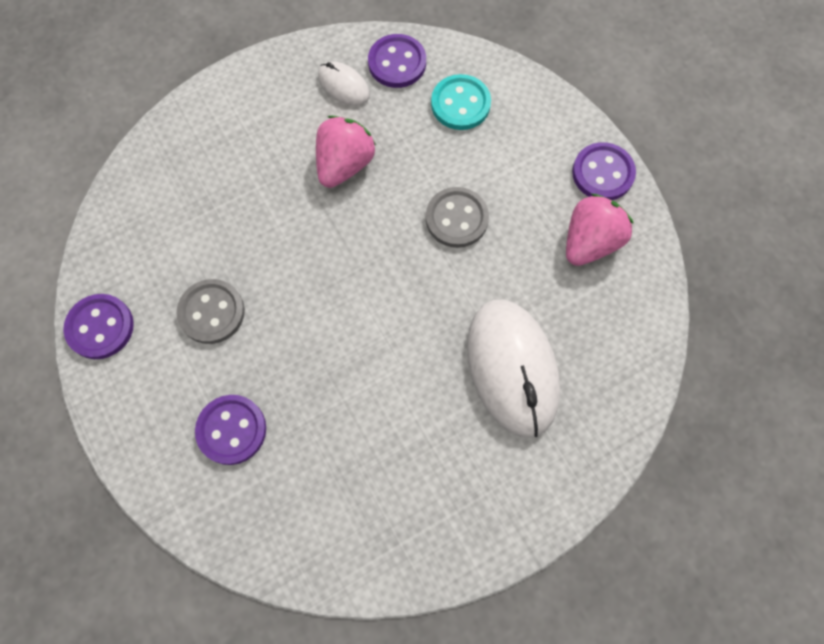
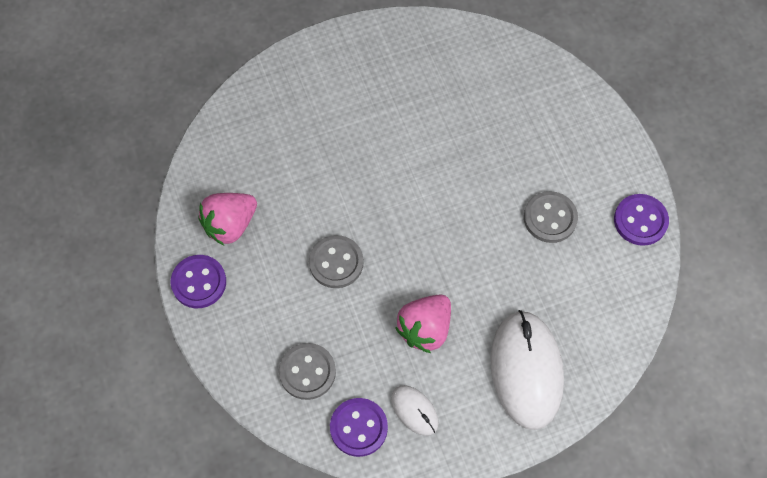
camera: 170 degrees left, 5 degrees down
(231, 430) = (538, 131): purple button -> none
(460, 104) = (307, 372): turquoise button -> grey button
(512, 368) = (320, 140): white mouse -> white mouse (526, 370)

